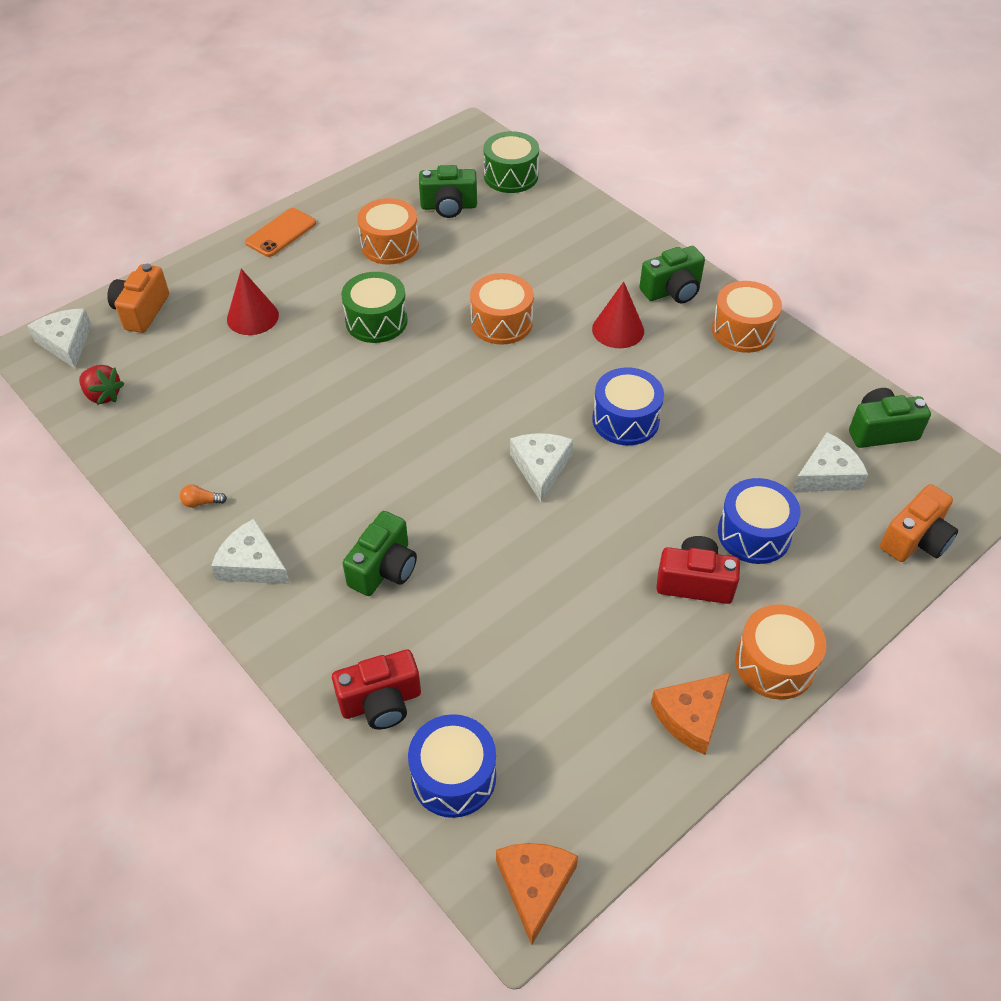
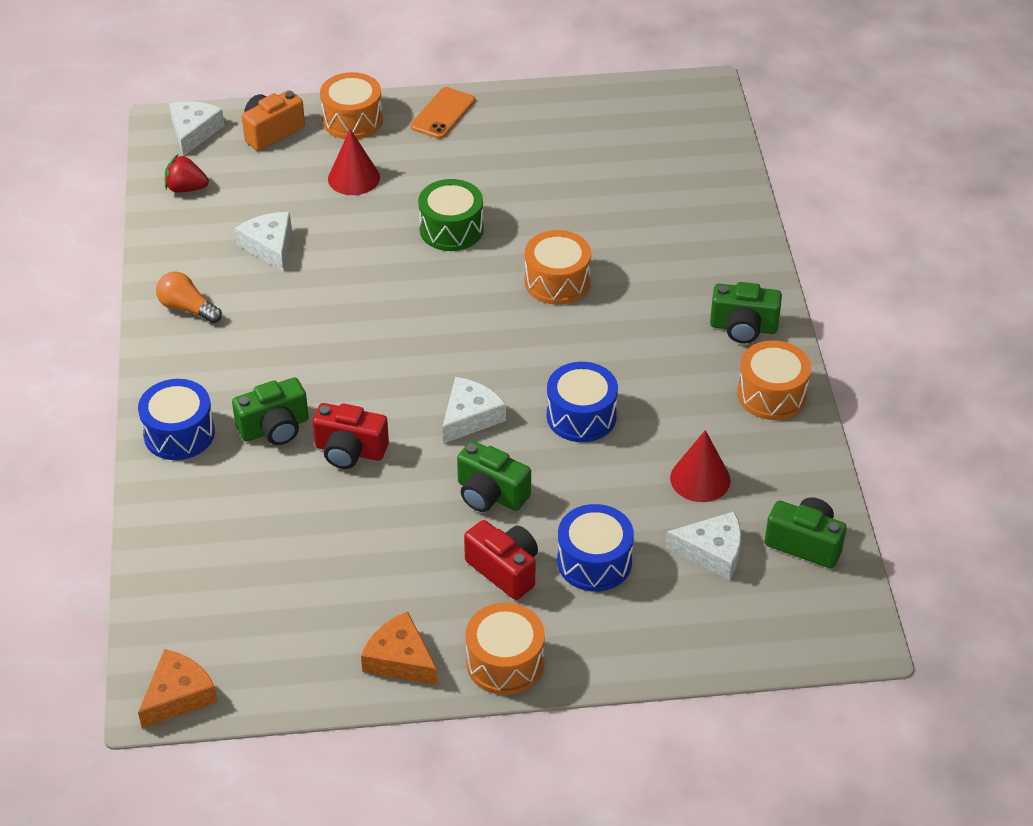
camera: 35 degrees right, 5 degrees down
(103, 395) = (186, 188): red strawberry -> red strawberry turned 120 degrees clockwise
(201, 502) = (187, 308): orange light bulb -> orange light bulb, size x1.76
(252, 564) = (183, 373): white cheese -> white cheese (269, 246)
(281, 233) = (442, 113): orange phone -> orange phone turned 45 degrees counterclockwise
(381, 702) = (186, 519): red camera -> red camera (350, 451)
(390, 245) = (526, 167): orange drum -> orange drum (352, 120)
(449, 207) = (613, 155): green camera -> green camera (490, 494)
(453, 776) = (190, 596): blue drum -> blue drum (179, 433)
(511, 176) = (700, 151): green drum -> none
(618, 330) = (655, 337): red cone -> red cone (700, 479)
(691, 716) = (400, 659): orange cheese -> orange cheese turned 45 degrees clockwise
(915, 540) = (732, 643): orange camera -> none

